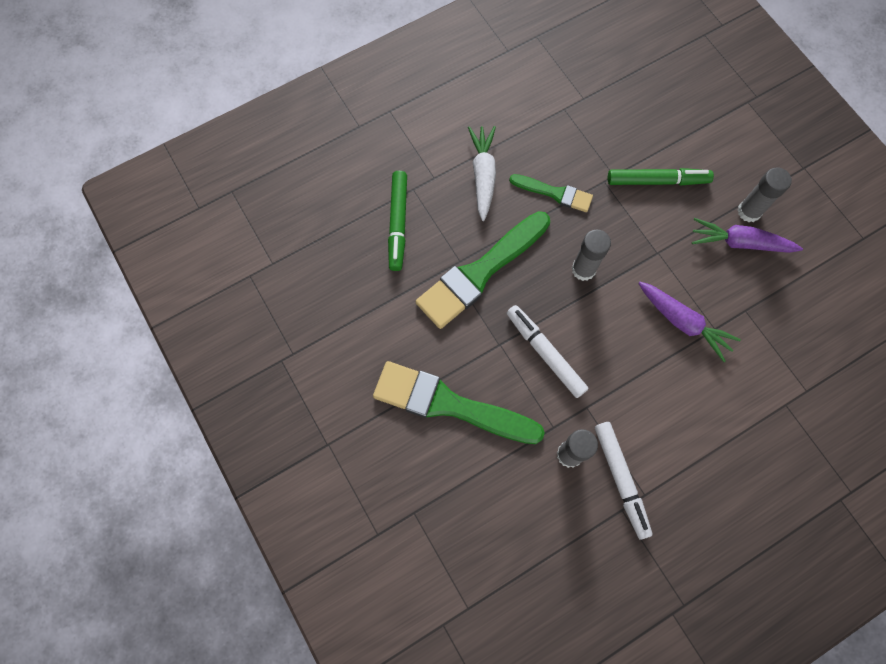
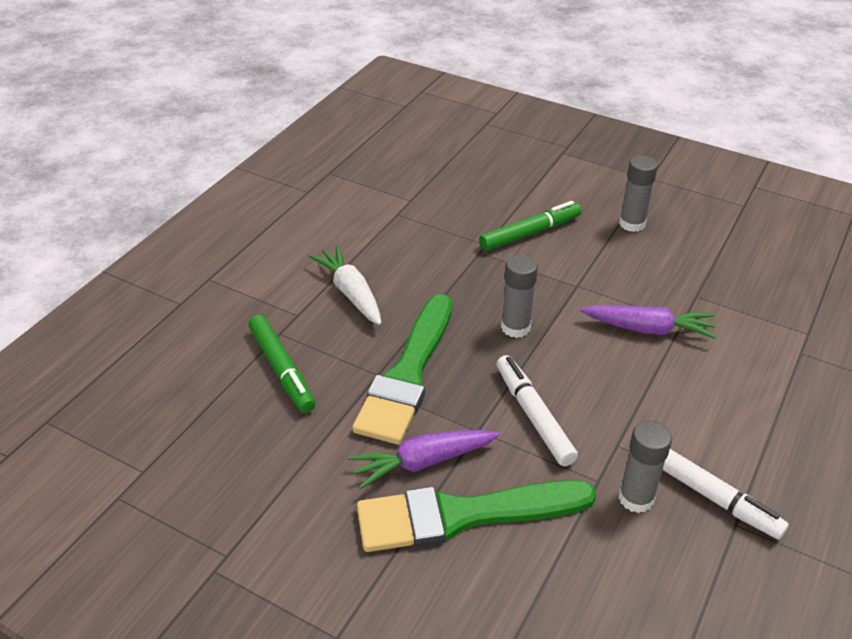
camera: 30 degrees left, 30 degrees down
(545, 353) = (533, 415): white marker -> white marker turned 45 degrees clockwise
(554, 193) = (437, 279): green brush -> none
(739, 242) = (644, 248): purple carrot -> purple carrot (422, 462)

